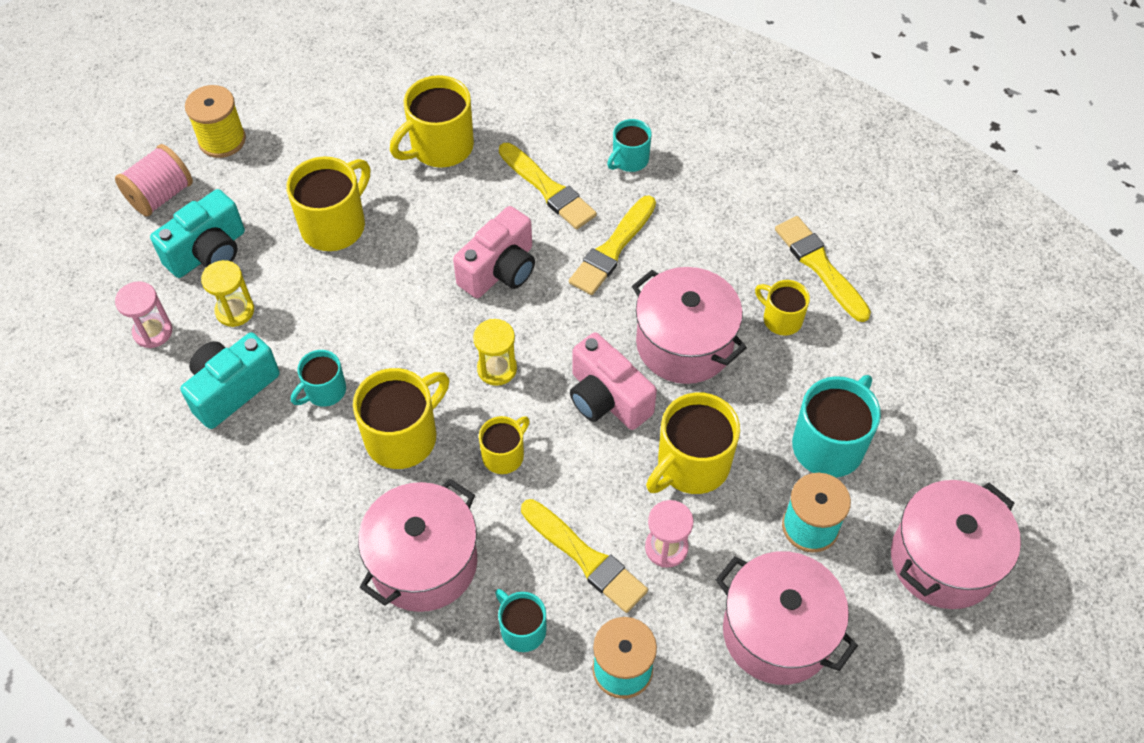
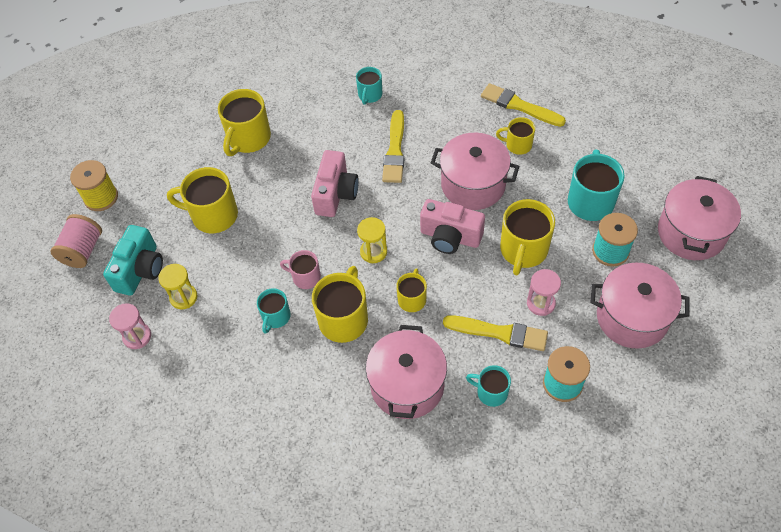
camera: 25 degrees left, 0 degrees up
(232, 389) = (215, 345): turquoise camera -> none
(335, 225) = (213, 215): yellow mug -> yellow mug turned 90 degrees counterclockwise
(392, 359) = (305, 277): none -> pink mug
(548, 189) = (332, 133): yellow brush -> none

